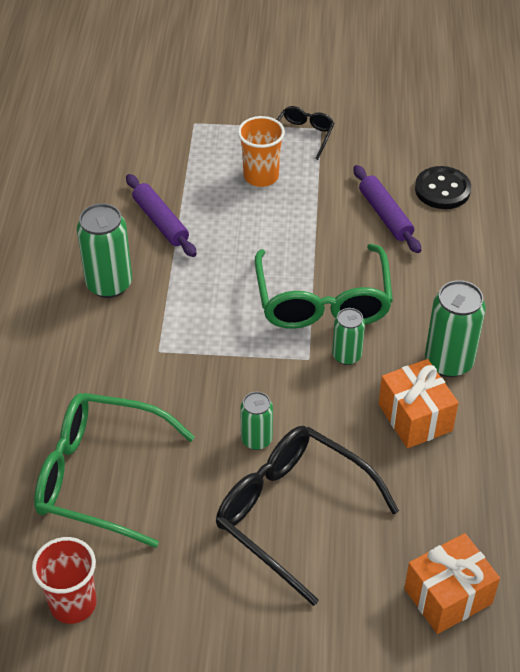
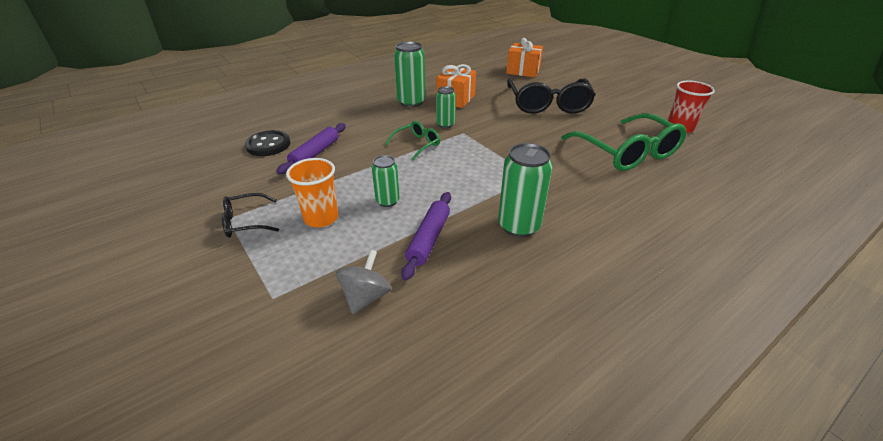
camera: 130 degrees left, 10 degrees down
(142, 162) = (366, 297): none -> grey spinning top
(256, 439) = (531, 125): green can -> green can (387, 201)
(323, 301) = (417, 144): green glasses -> green glasses, size x0.49

